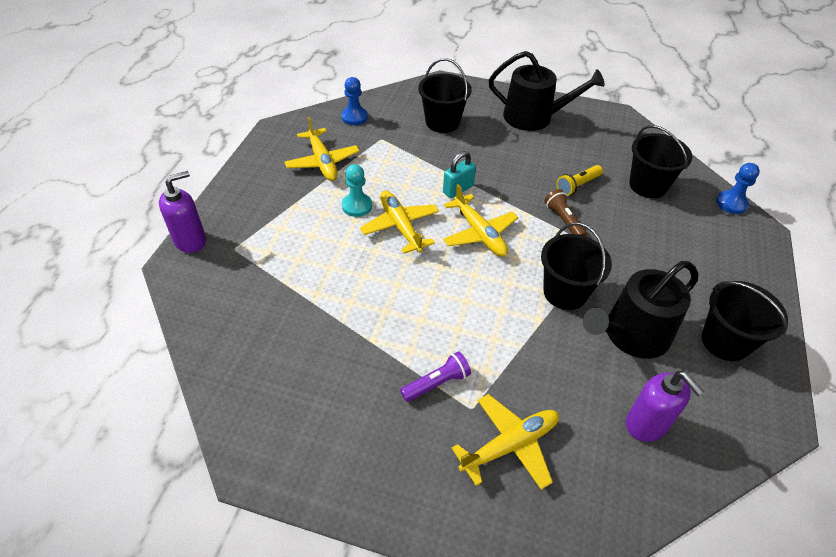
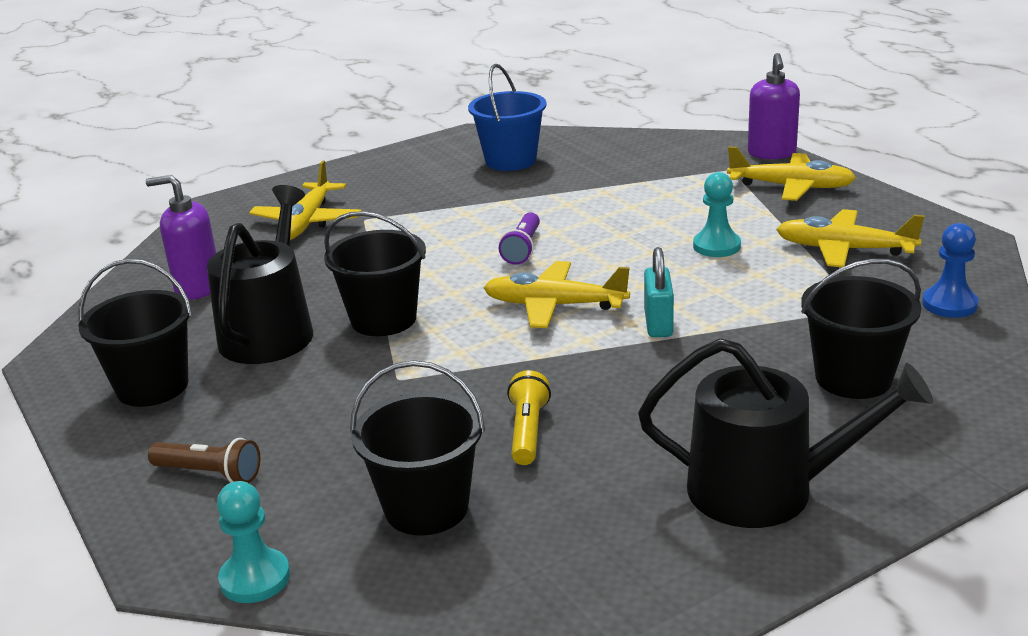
camera: 135 degrees right, 20 degrees down
(296, 388) = (510, 160): none -> blue bucket
(400, 227) = (640, 260): yellow plane -> yellow plane (791, 187)
(437, 383) = (412, 213): purple flashlight -> purple flashlight (523, 249)
(534, 117) = (767, 490): black watering can -> black watering can turned 135 degrees counterclockwise
(563, 220) = (482, 378): brown flashlight -> brown flashlight (209, 473)
(731, 203) = (255, 578): blue pawn -> turquoise pawn

